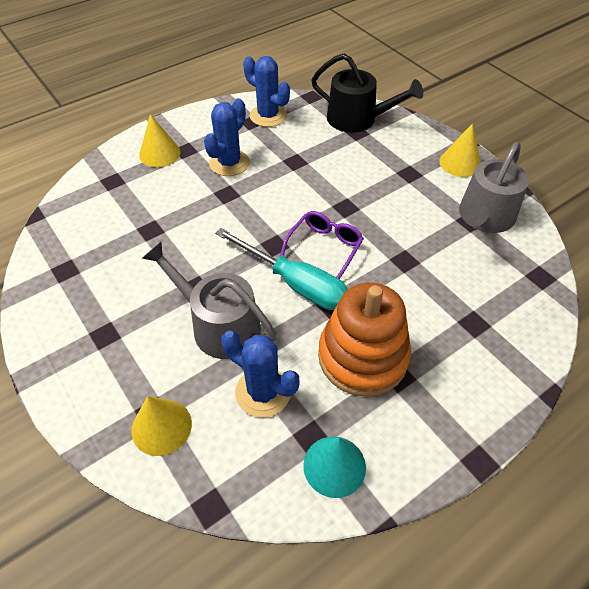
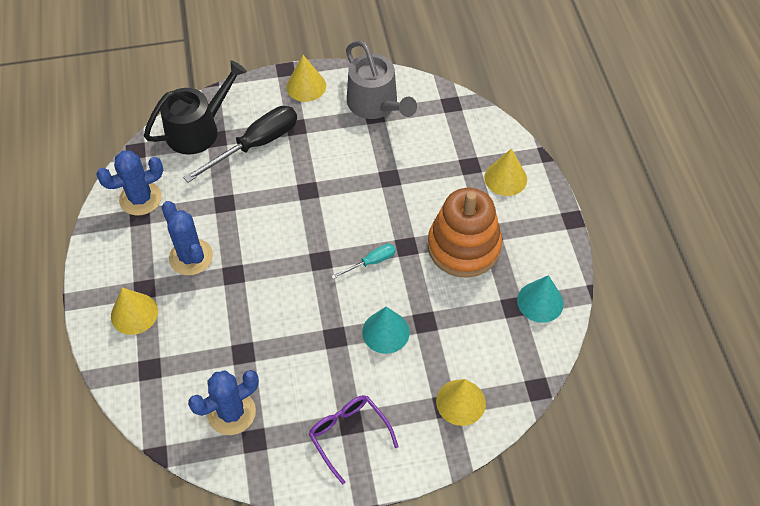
camera: 65 degrees left, 5 degrees up
(219, 325) = (385, 332): grey watering can -> turquoise cone
(263, 392) = (463, 323): blue cactus -> blue cactus (231, 412)
(294, 283) = (371, 262): turquoise screwdriver -> turquoise screwdriver, size x0.49
(325, 248) = (345, 225): purple glasses -> purple glasses (348, 435)
(369, 157) = (256, 145): none -> black screwdriver
(484, 365) = (505, 178): none -> yellow cone

